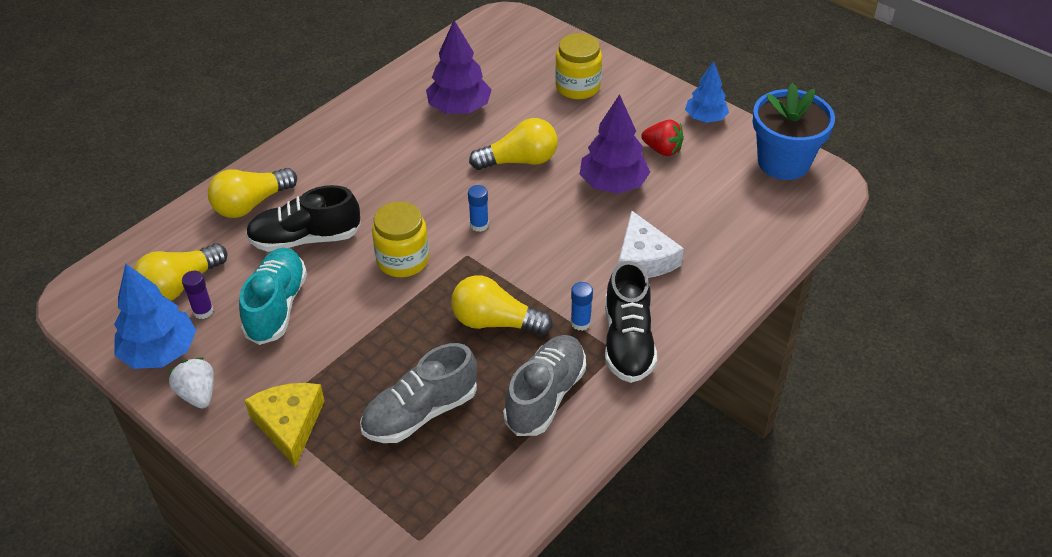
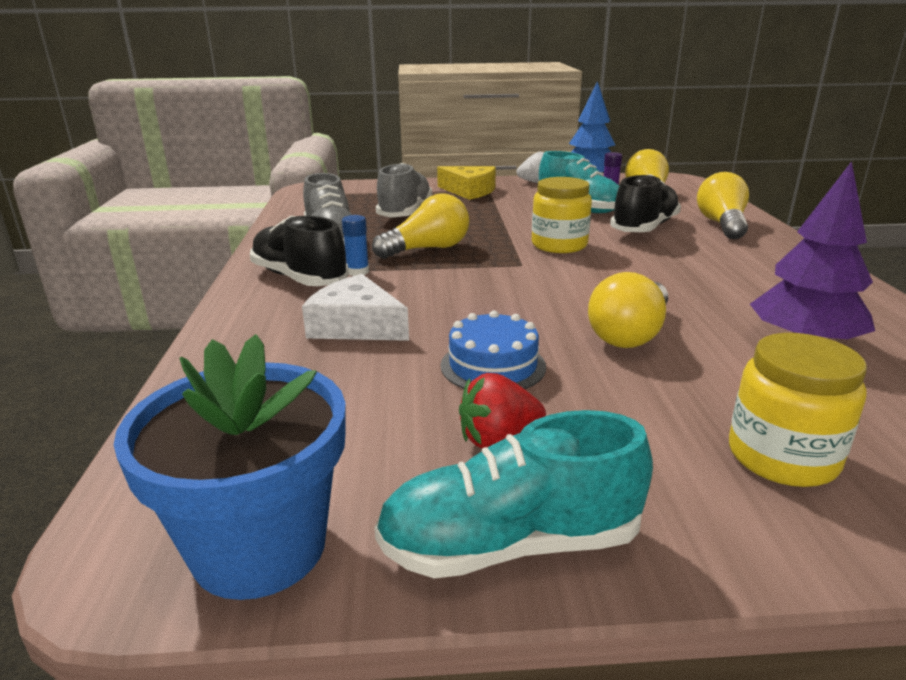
camera: 135 degrees right, 20 degrees down
(479, 225) = (552, 280): blue glue stick -> none
(613, 184) = (493, 366): purple tree -> blue cake
(705, 118) = (510, 545): blue tree -> turquoise shoe

